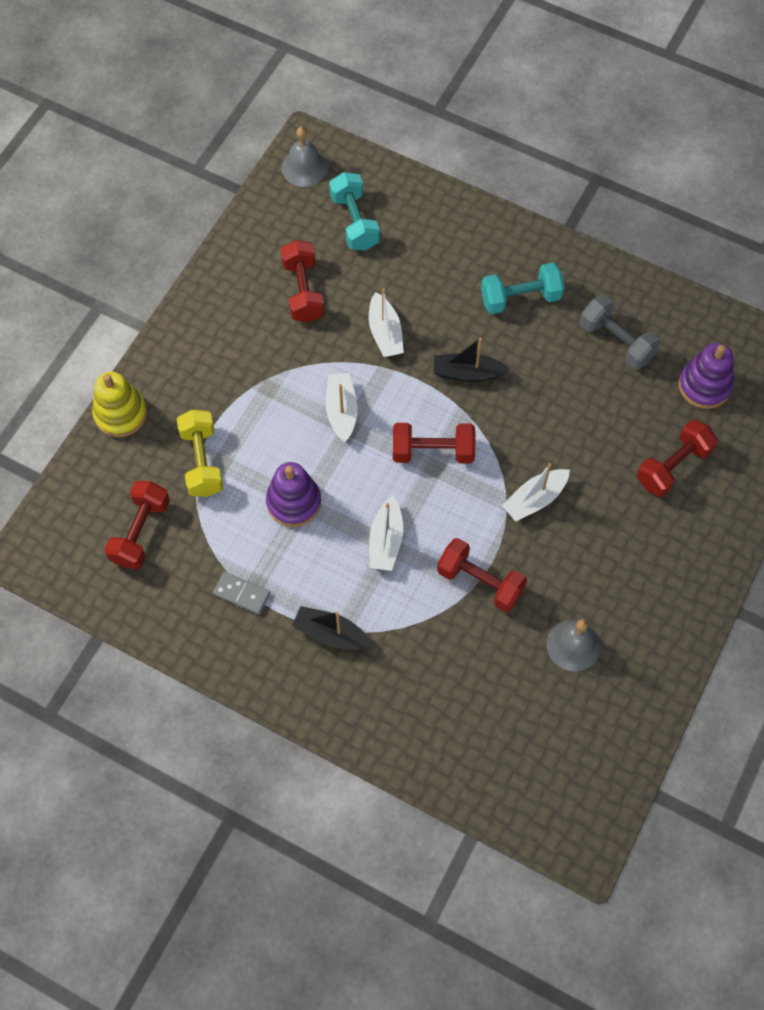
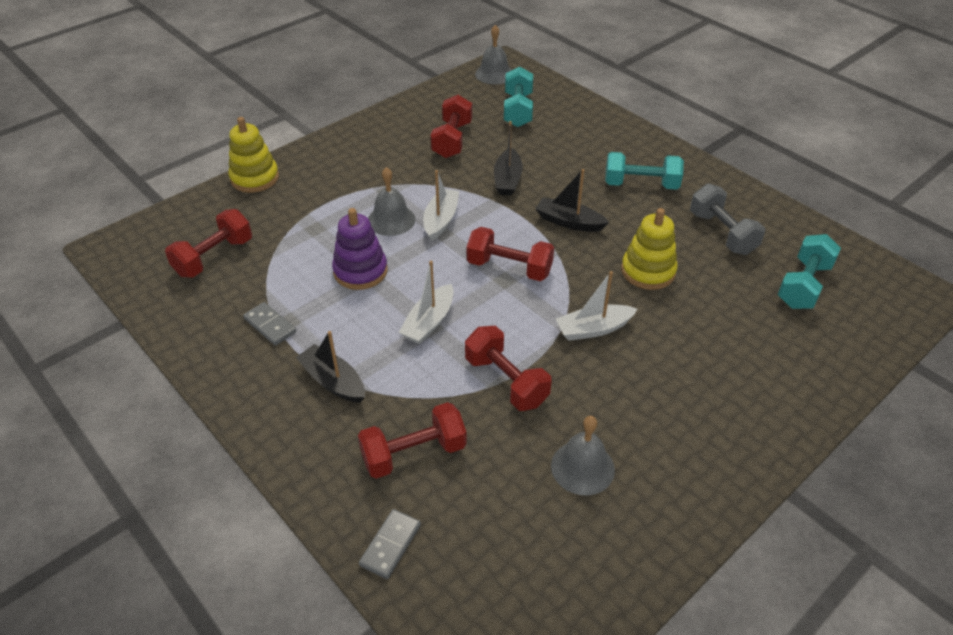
camera: 20 degrees right, 20 degrees down
(202, 461) = (299, 224): yellow dumbbell -> none
(292, 426) = (391, 220): none -> grey bell
(385, 333) = (507, 179): white boat -> black boat
(451, 766) = (390, 545): none -> grey domino
(562, 414) = (648, 271): none -> yellow stacking toy
(673, 466) = (750, 340): red dumbbell -> red dumbbell (414, 453)
(704, 386) = (803, 285): purple stacking toy -> turquoise dumbbell

